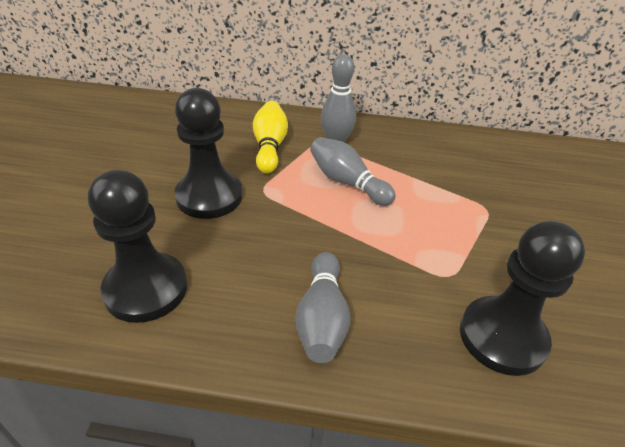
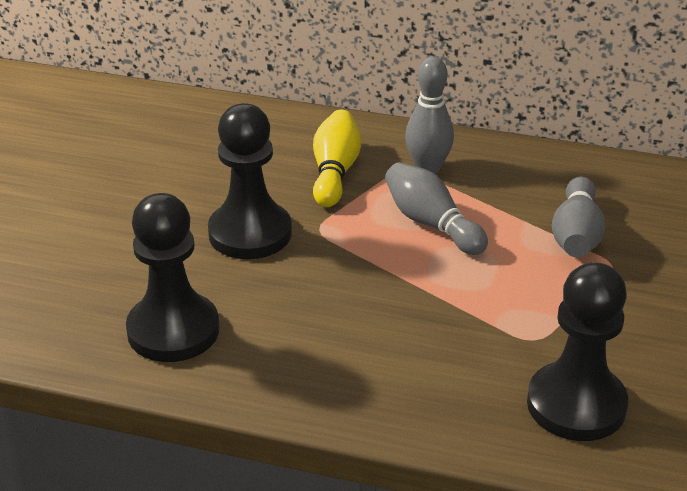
camera: 10 degrees right, 5 degrees down
(322, 319) = (369, 372): grey bowling pin -> grey bowling pin (576, 235)

